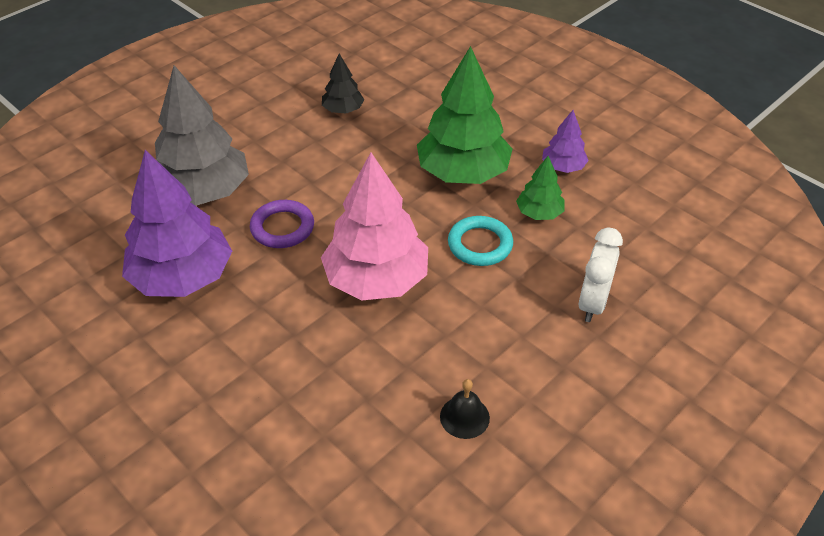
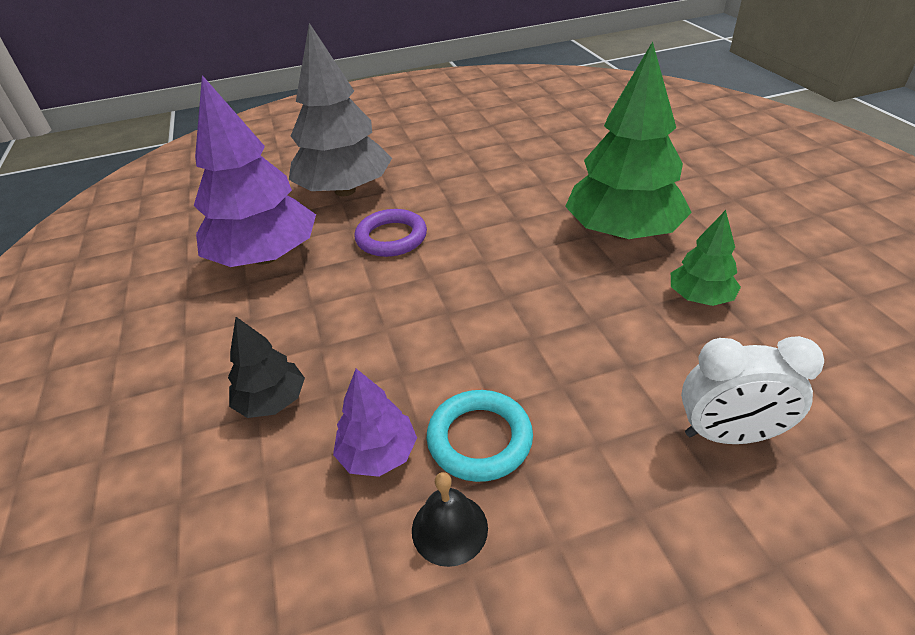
camera: 30 degrees right, 5 degrees down
(343, 110) = (525, 151): black tree -> black tree (272, 401)
(376, 280) = (451, 315): pink tree -> none
(480, 244) = (600, 312): turquoise ring -> turquoise ring (479, 439)
(563, 167) = (758, 254): purple tree -> purple tree (378, 454)
(593, 303) = (728, 435): white clock -> white clock turned 45 degrees clockwise

